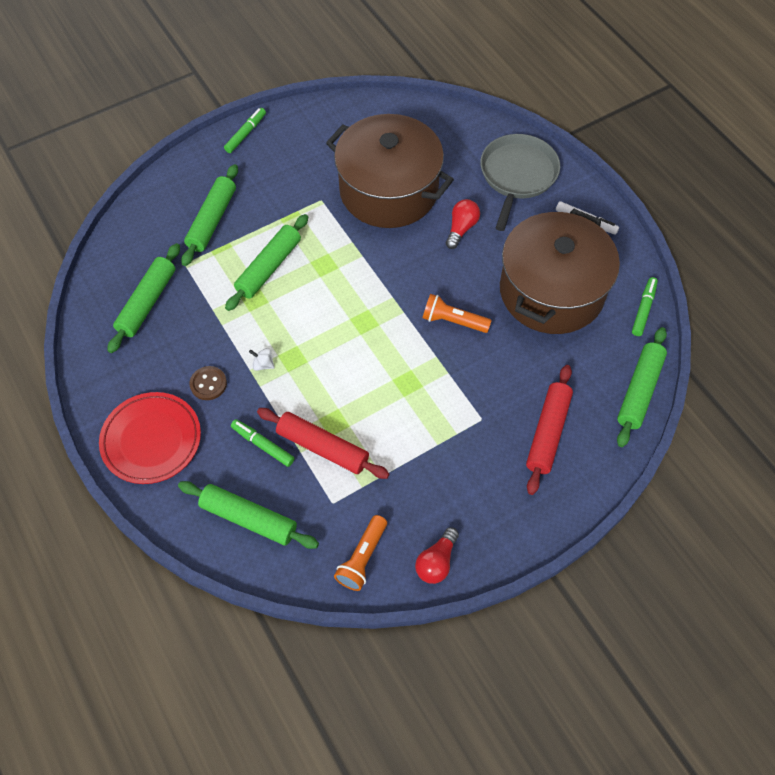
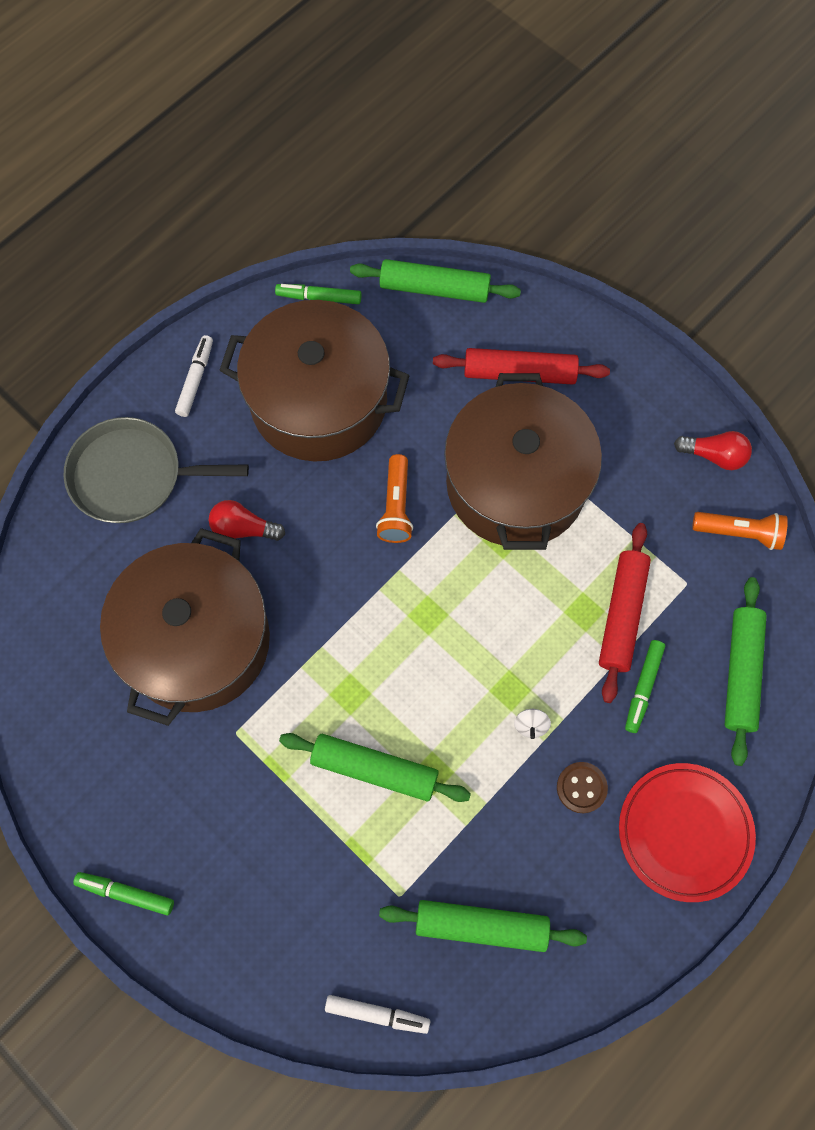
camera: 105 degrees left, 10 degrees up
(123, 238) = (377, 1014): none -> white marker
(212, 220) = (311, 884): green rolling pin -> none
(450, 404) = (516, 483): none -> brown pot

